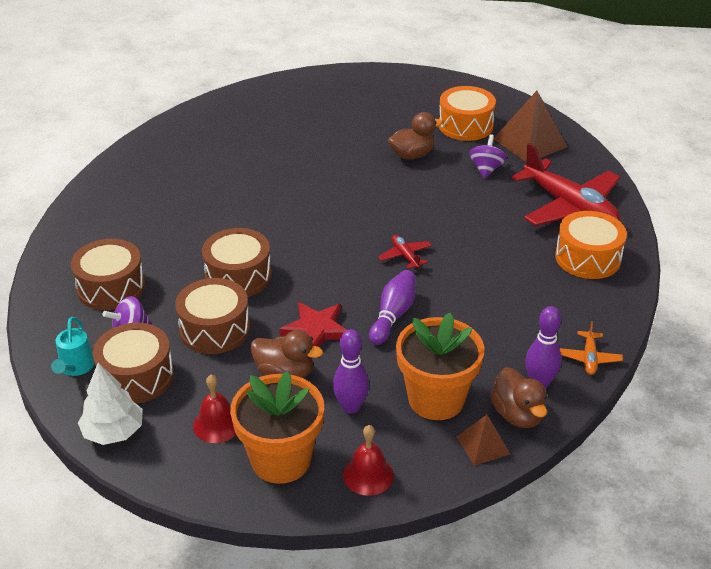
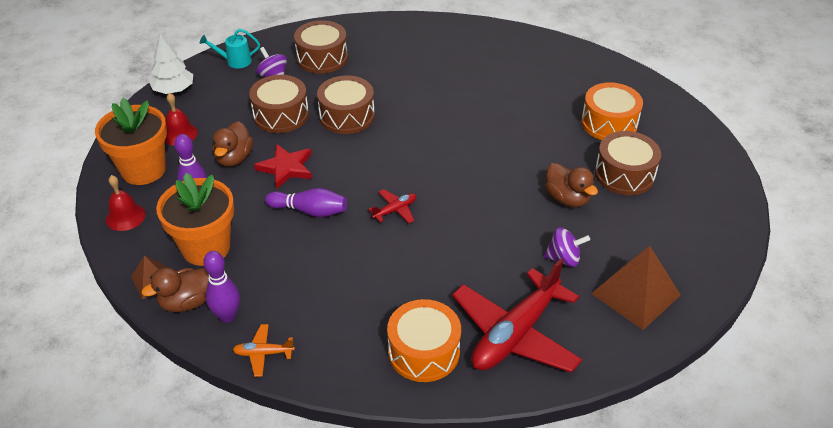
camera: 80 degrees right, 5 degrees up
(136, 376) = (227, 89): brown drum -> brown drum (624, 174)
(465, 125) = (646, 235): orange drum -> orange drum (609, 123)

